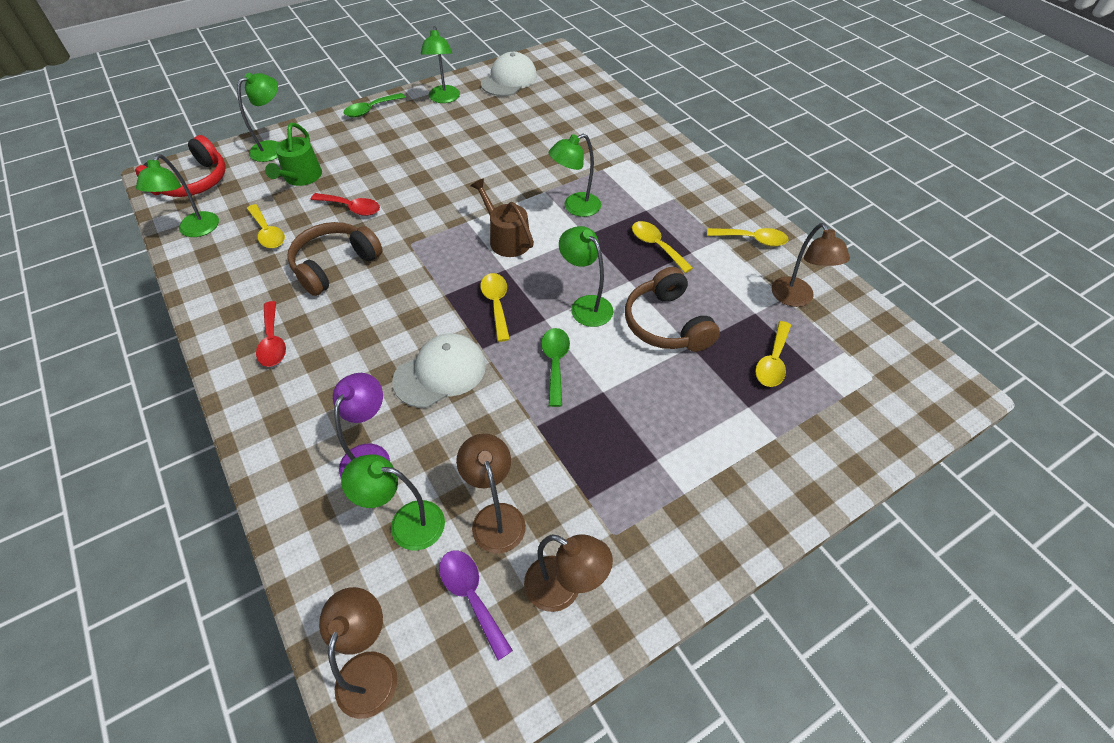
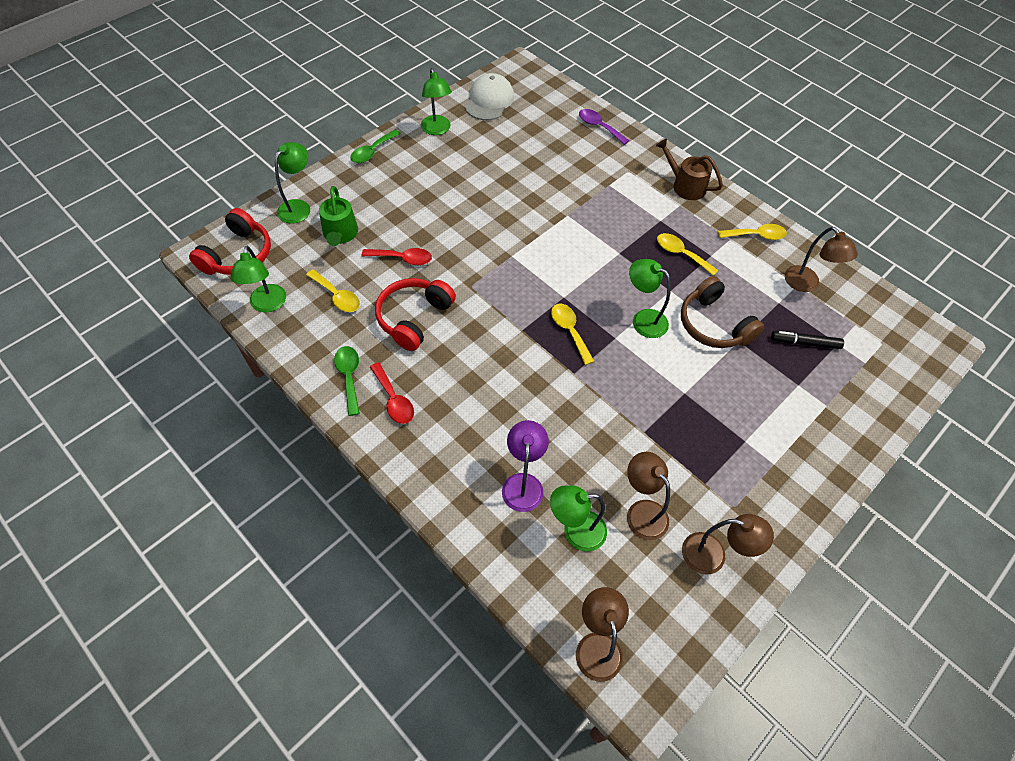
camera: 15 degrees left, 5 degrees up
(334, 265) = (414, 318): brown headphones -> red headphones
(440, 373) = (549, 401): white cap -> none
(471, 596) = (648, 576): purple spoon -> purple spoon (599, 127)
(506, 239) = (553, 268): brown watering can -> brown watering can (685, 186)
(555, 363) = (638, 375): green spoon -> green spoon (349, 377)
(575, 207) = (600, 227): green lamp -> none
(772, 361) = (805, 343): yellow spoon -> black marker

